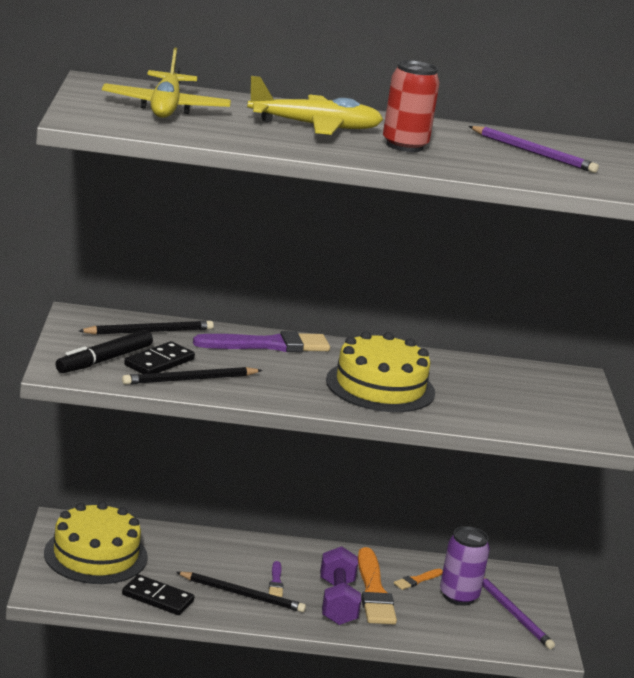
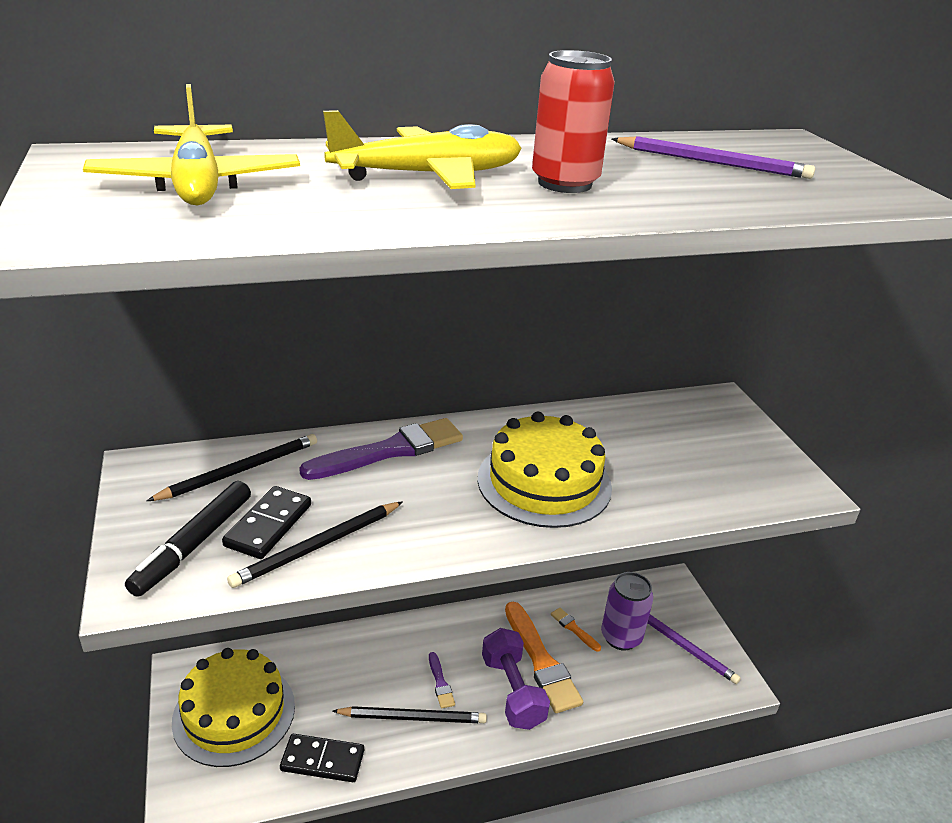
camera: 15 degrees left, 10 degrees up
(417, 580) = (574, 628): orange brush -> orange brush turned 105 degrees clockwise

